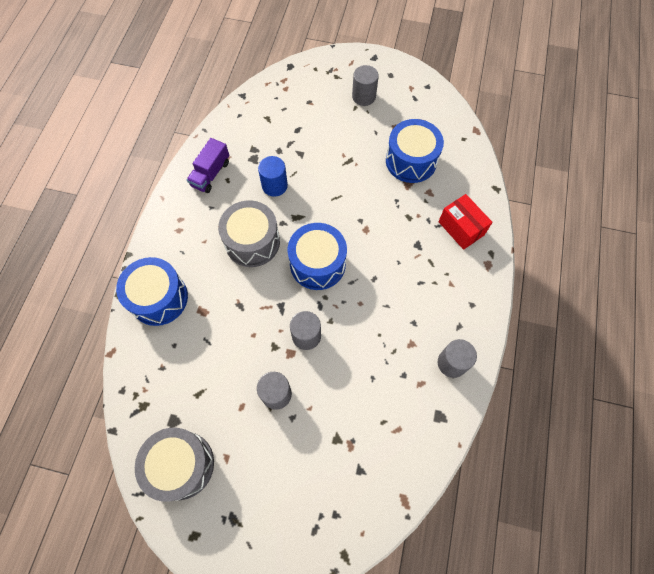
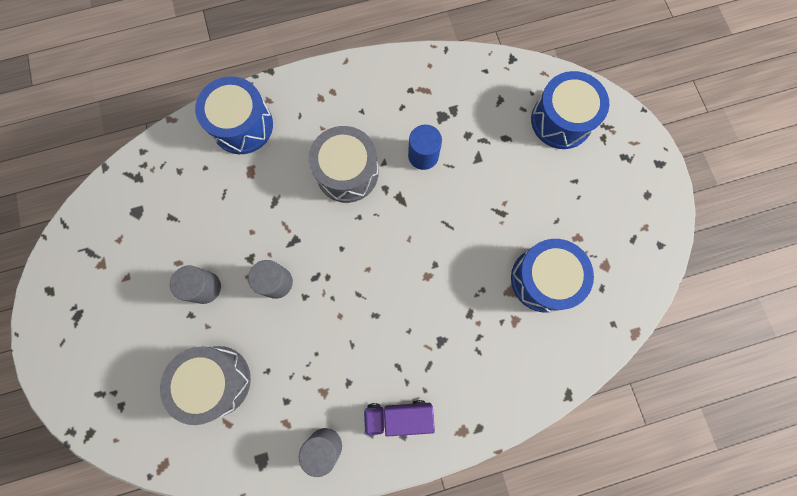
camera: 60 degrees right, 10 degrees up
(181, 465) = (102, 243): grey drum -> grey drum (216, 381)
(211, 174) = (399, 87): purple truck -> purple truck (398, 416)
(317, 264) = (359, 249): blue drum -> blue drum (561, 120)
(363, 96) = (596, 182): grey cylinder -> none
(461, 228) = (490, 379): red box -> none

